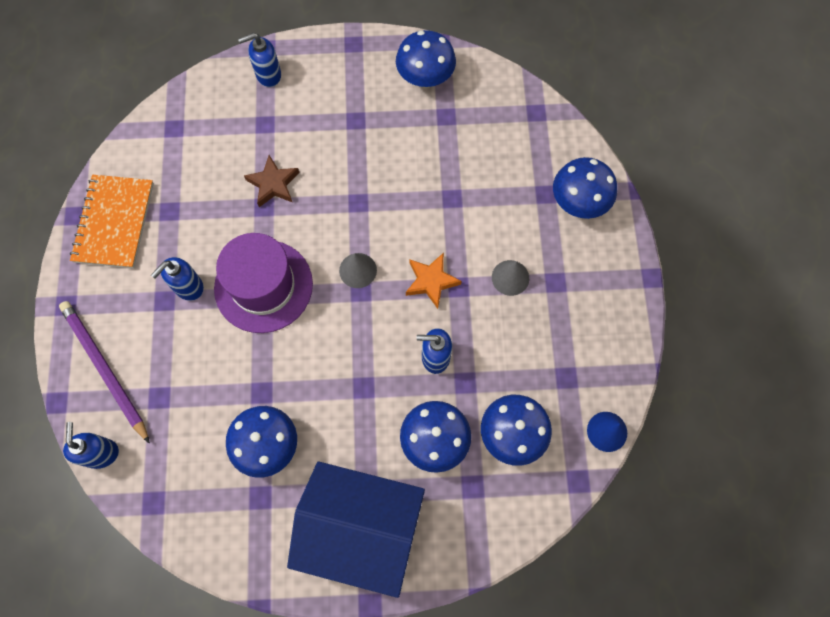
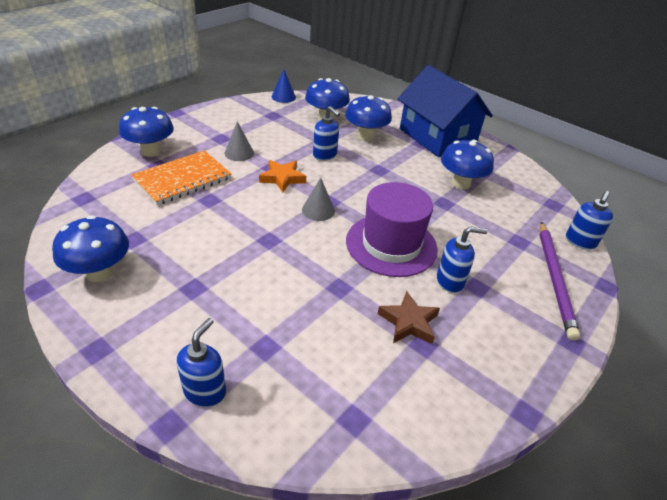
camera: 140 degrees left, 30 degrees down
(114, 222) = (485, 374): orange notebook -> orange notebook (182, 179)
(268, 75) = (205, 391): blue soap dispenser -> blue soap dispenser turned 90 degrees counterclockwise
(273, 184) = (314, 296): brown star -> brown star (408, 322)

